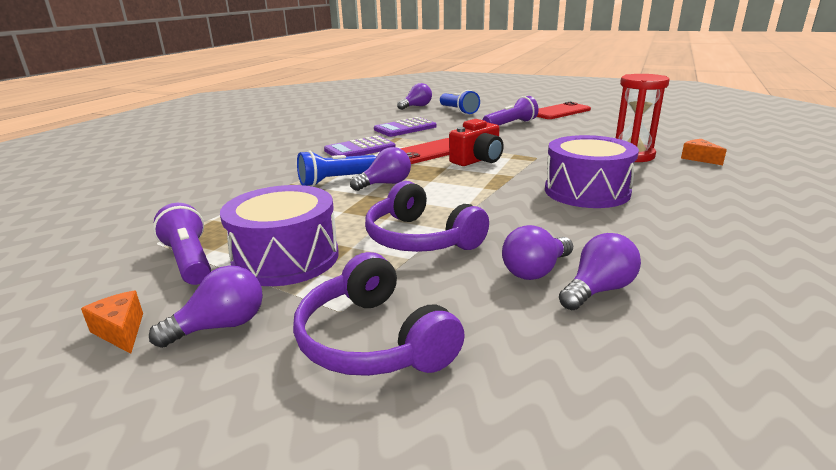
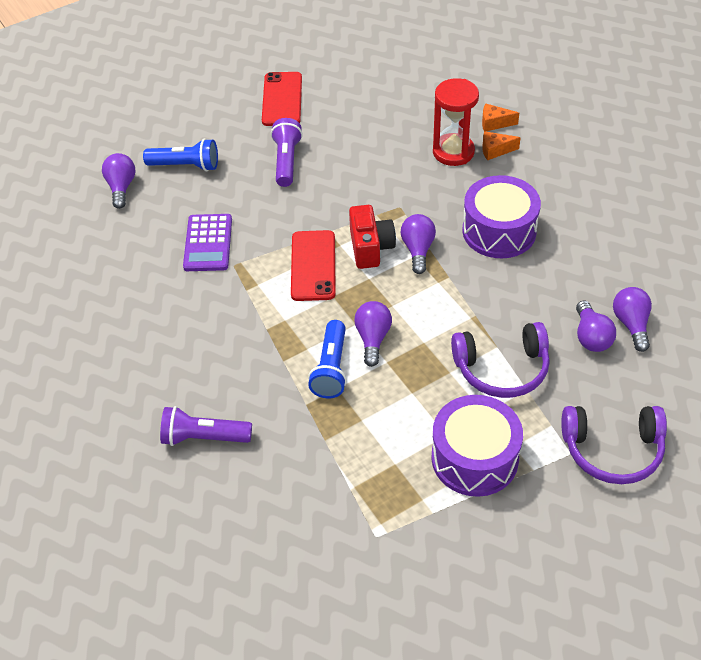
camera: 55 degrees left, 25 degrees up
(121, 331) = (518, 575): orange cheese -> orange cheese (495, 150)
(190, 260) = (433, 519): purple flashlight -> purple flashlight (204, 437)
(221, 326) = (548, 519): purple light bulb -> purple light bulb (418, 250)
(360, 149) = (248, 312): purple calculator -> none

